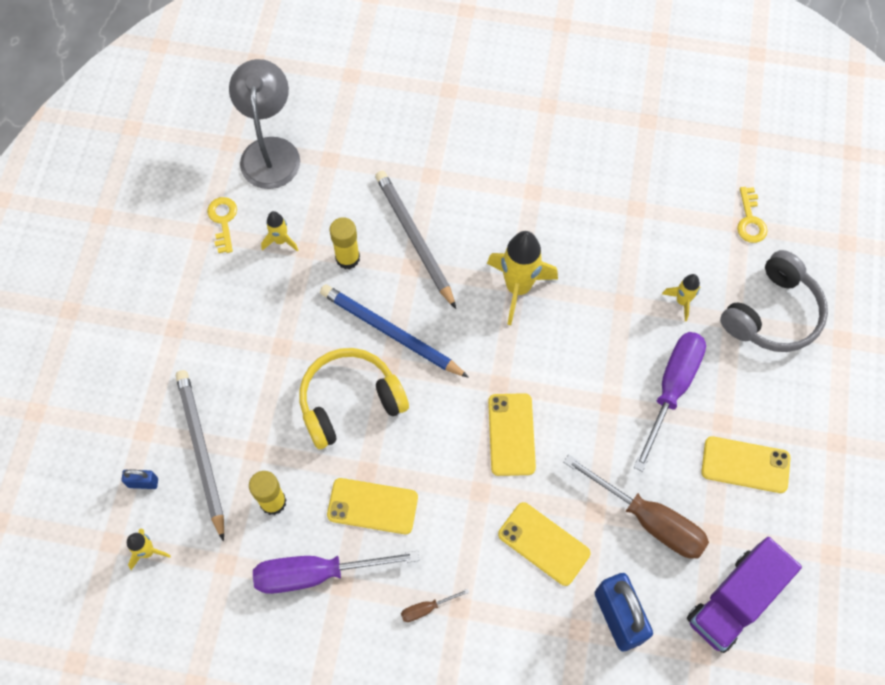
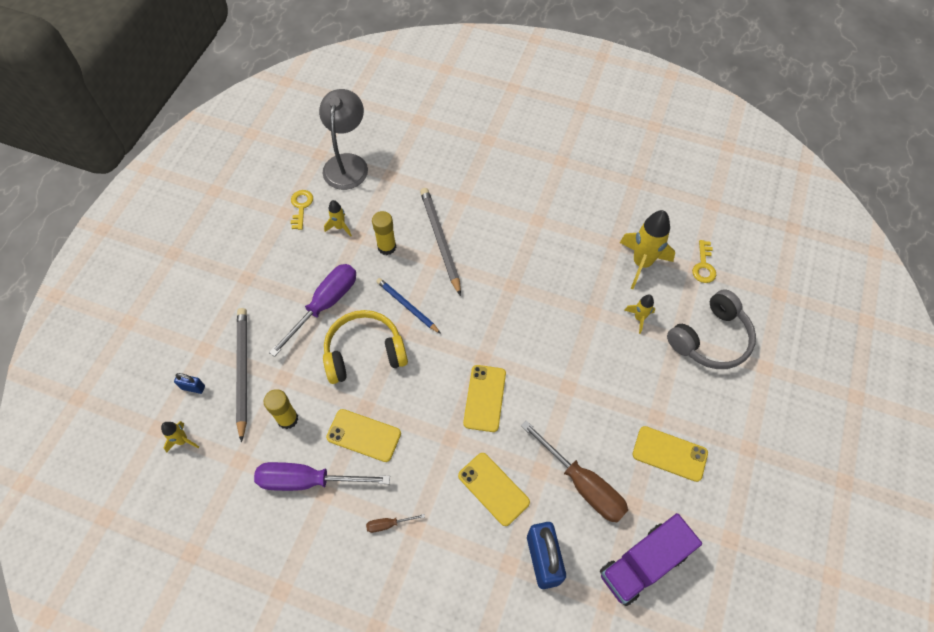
camera: 10 degrees right, 5 degrees down
(390, 333) = (407, 306): blue pencil -> blue pencil, size x0.65
(518, 288) = (512, 288): yellow rocket -> yellow rocket (641, 263)
(671, 389) = (619, 384): purple screwdriver -> purple screwdriver (325, 305)

